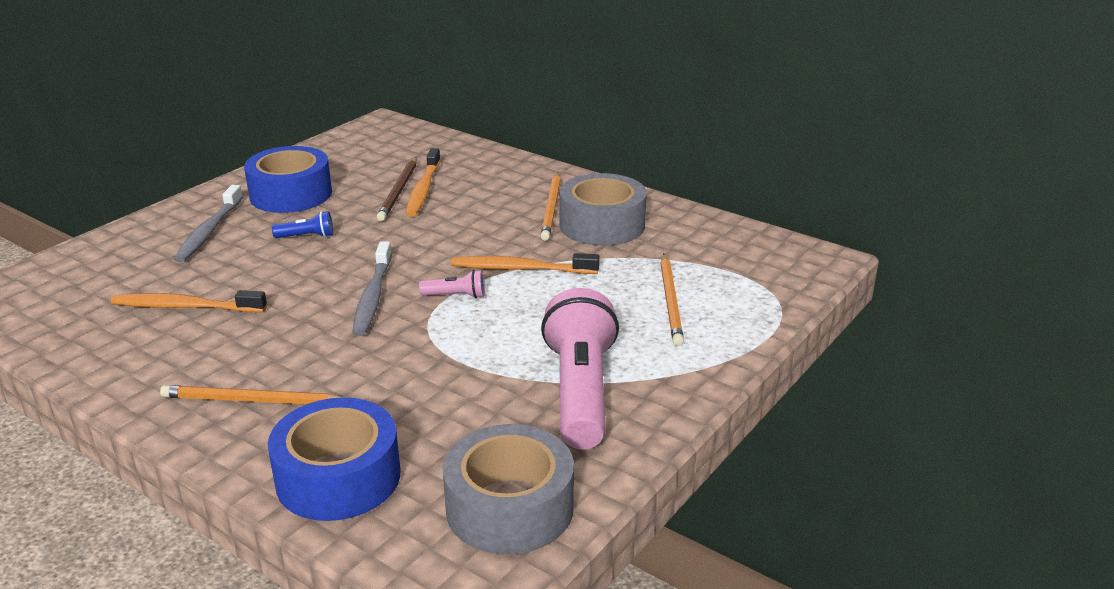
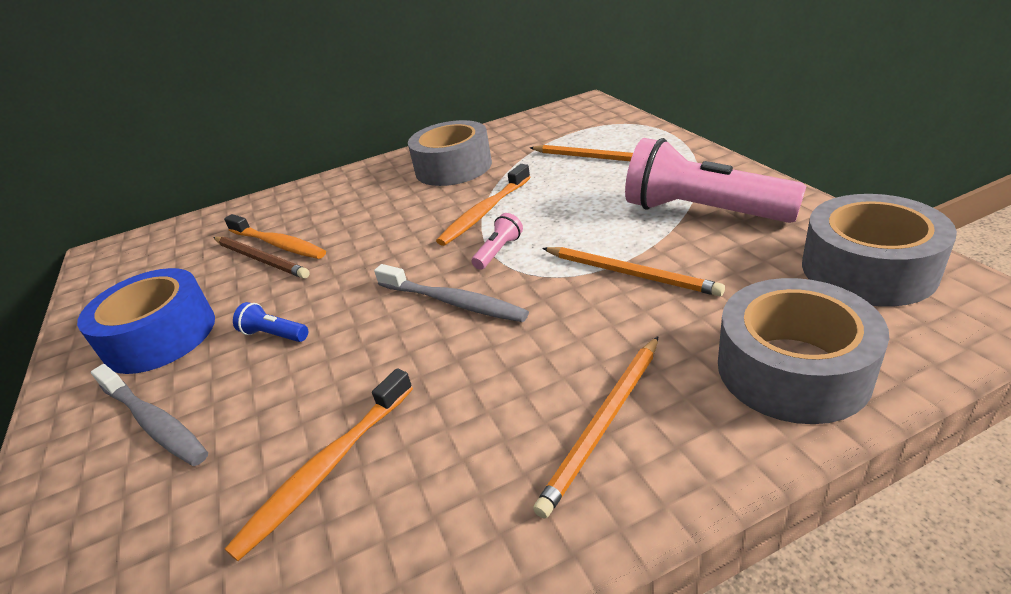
camera: 55 degrees left, 5 degrees up
(307, 236) = (274, 334): blue flashlight -> blue flashlight turned 90 degrees counterclockwise
(338, 477) = (792, 369): blue tape -> grey tape
(551, 208) = (400, 185): orange pencil -> orange pencil (630, 273)

